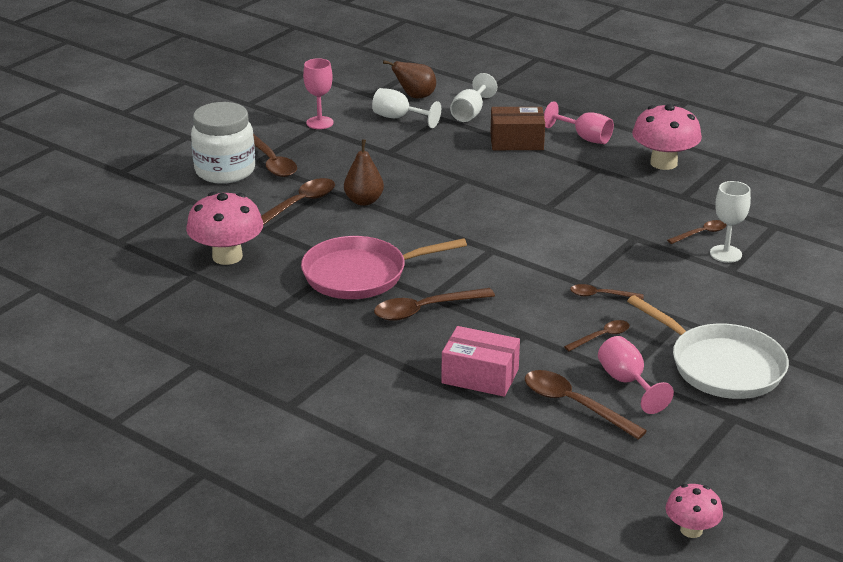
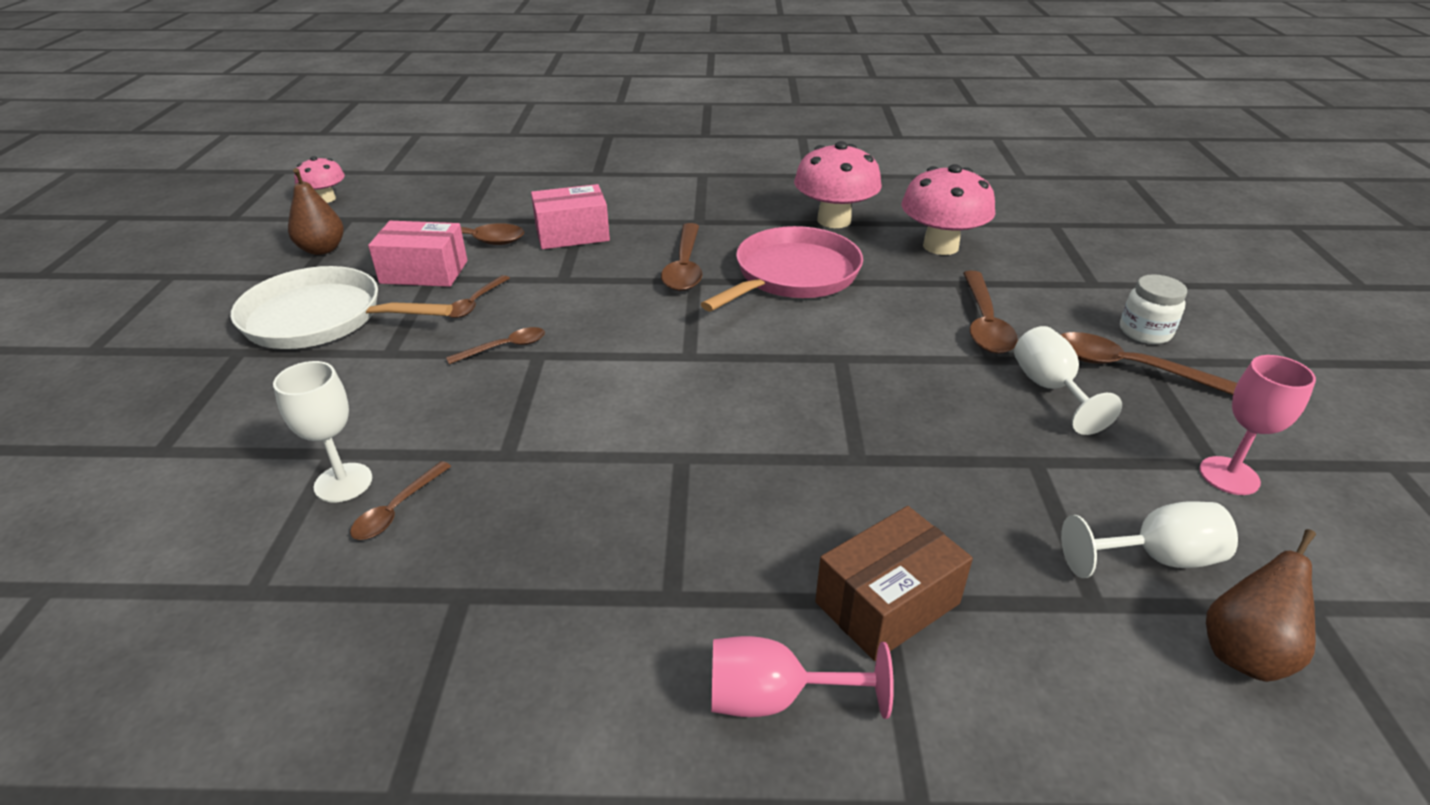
camera: 145 degrees right, 5 degrees up
(225, 171) = (1145, 332): white jar -> white jar, size x0.55
(364, 201) = (926, 360): brown pear -> brown pear (322, 249)
(425, 310) = (684, 267): brown spoon -> brown spoon turned 150 degrees clockwise
(470, 113) = (1076, 655): white goblet -> white goblet (1050, 389)
(627, 382) = (424, 272): pink goblet -> pink box
(663, 163) = (546, 692): pink mushroom -> pink mushroom (834, 220)

